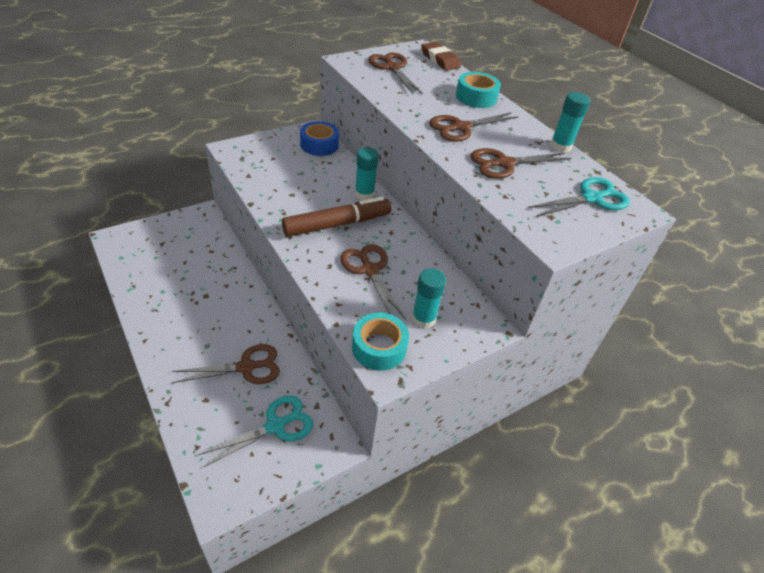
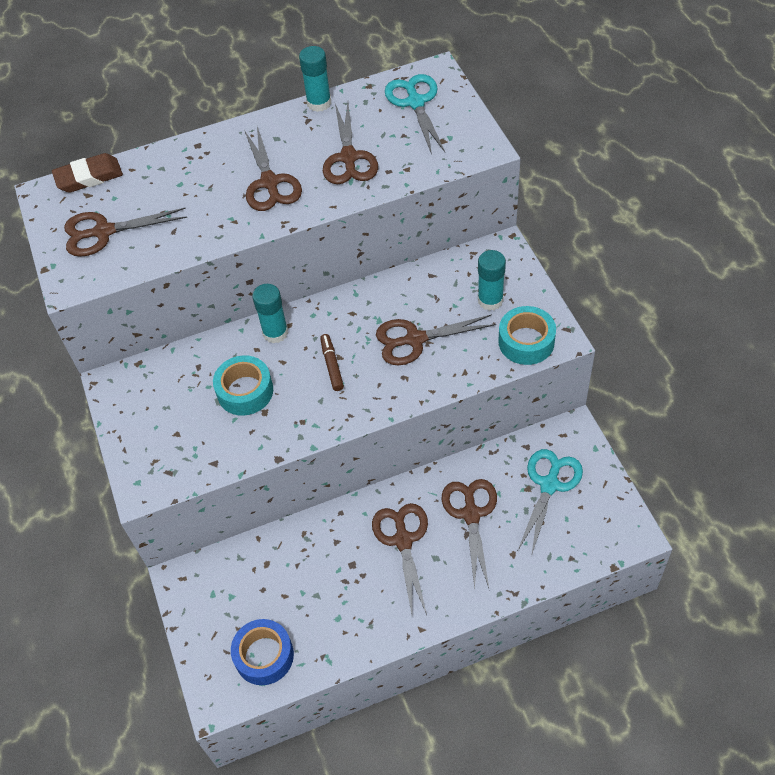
camera: 70 degrees left, 10 degrees up
(224, 324) = (403, 540): none -> brown scissors
(275, 426) = (549, 485): turquoise scissors -> turquoise scissors turned 45 degrees clockwise
(319, 145) = (153, 376): blue tape -> blue tape (264, 656)
(337, 224) = (332, 365): brown marker -> brown marker, size x0.48
(476, 97) = (199, 156): turquoise tape -> turquoise tape (245, 391)

